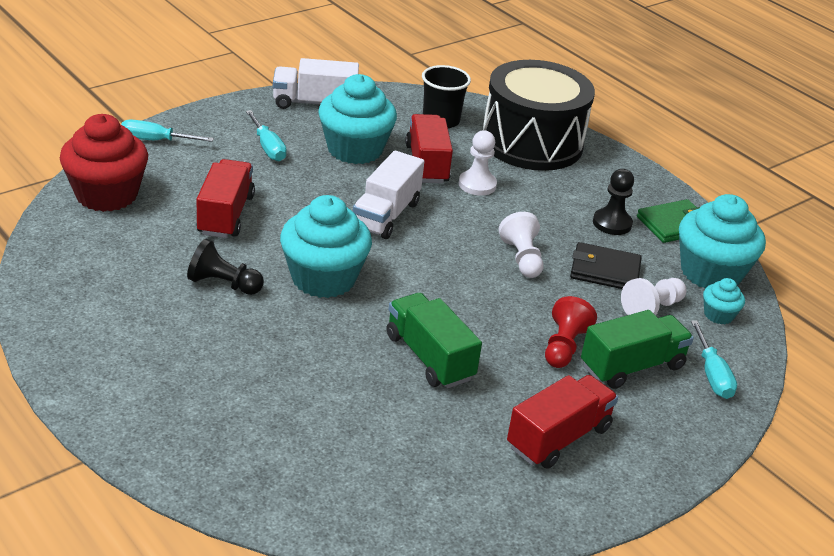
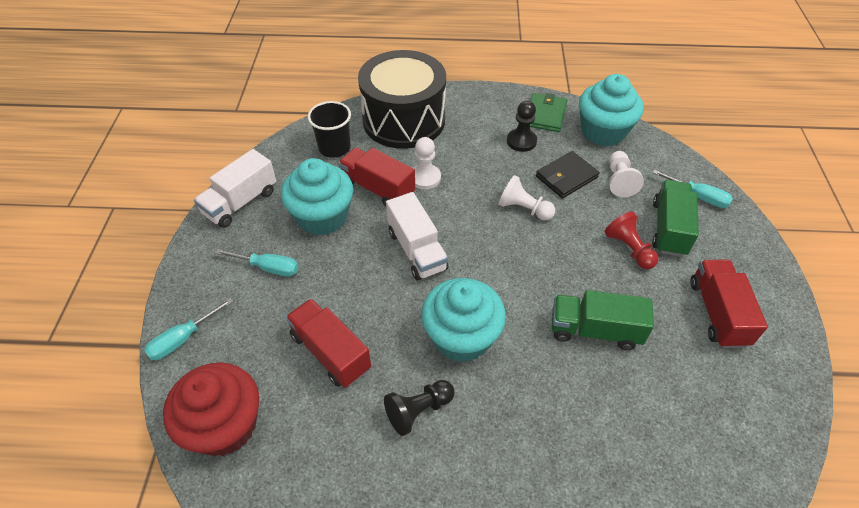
camera: 45 degrees left, 15 degrees up
(718, 315) = (645, 155): turquoise cupcake -> none

